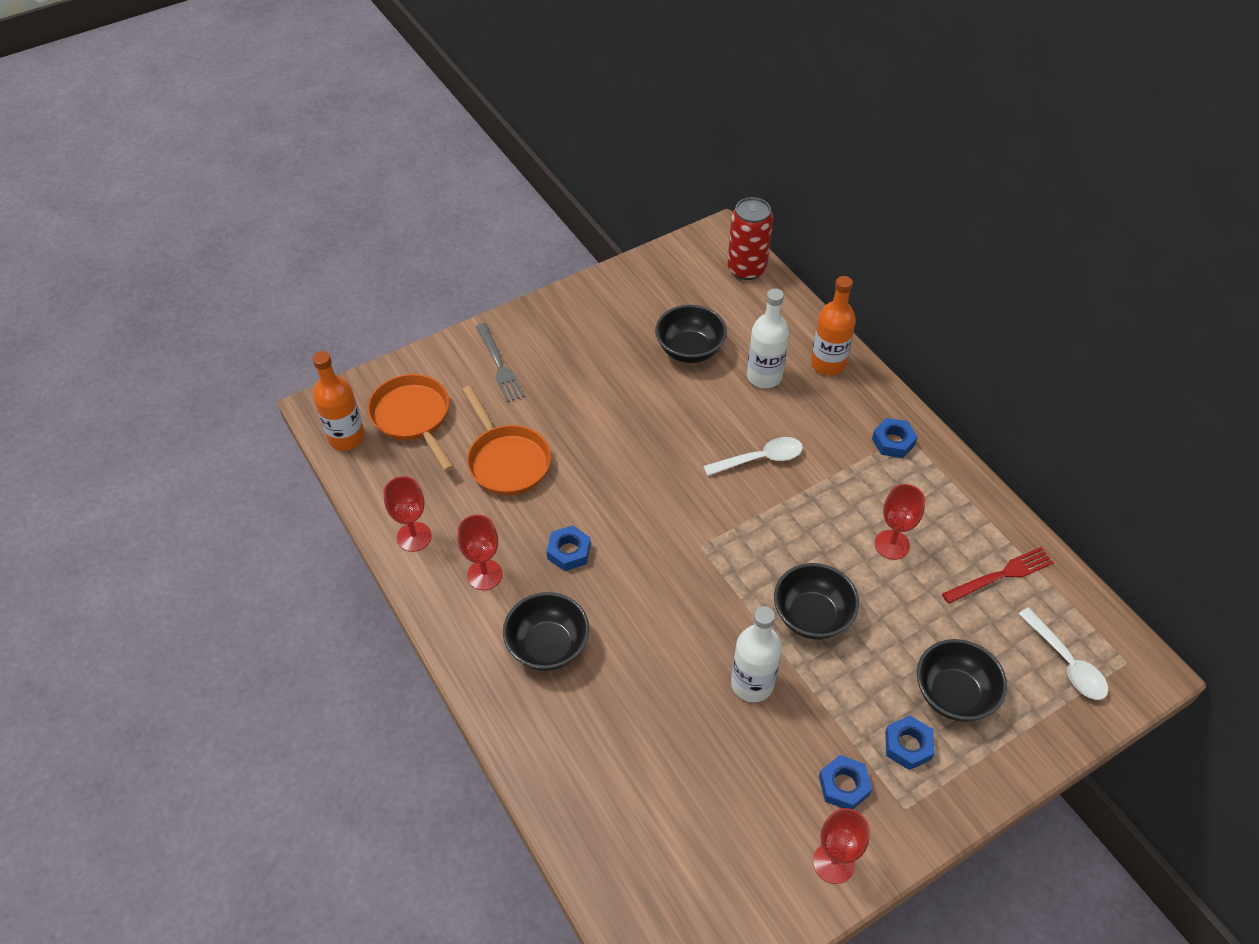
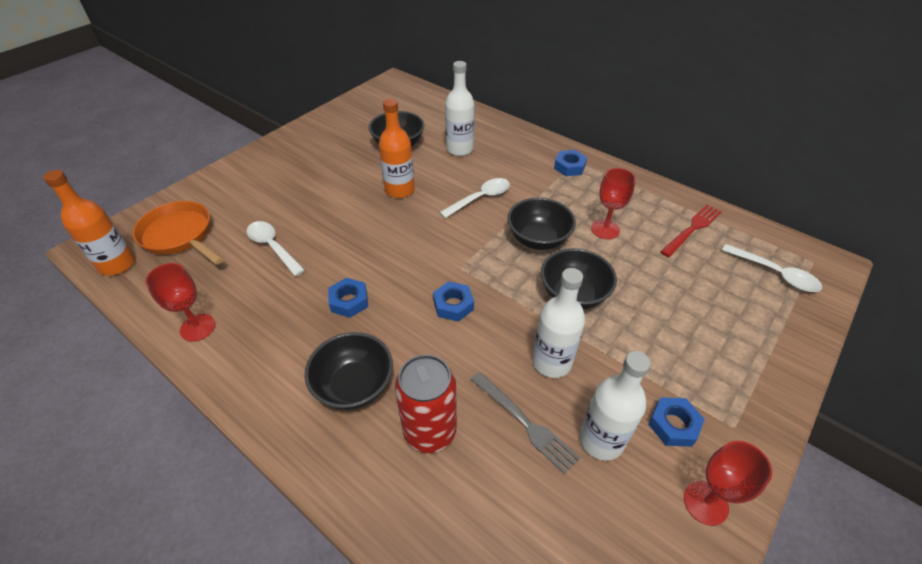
camera: 20 degrees left, 5 degrees down
(484, 575) = (275, 341): red goblet -> none
(499, 365) = (249, 184): grey fork -> grey fork (525, 423)
(506, 460) = (273, 247): orange pan -> white spoon
(746, 269) = (420, 94): red can -> red can (430, 431)
(764, 775) = (601, 440): none -> white bottle
(828, 364) = (501, 133): orange bottle -> orange bottle (399, 190)
(908, 745) = (704, 372): blue nut -> blue nut (453, 305)
(953, 694) = (713, 320): black bowl -> black bowl (538, 239)

